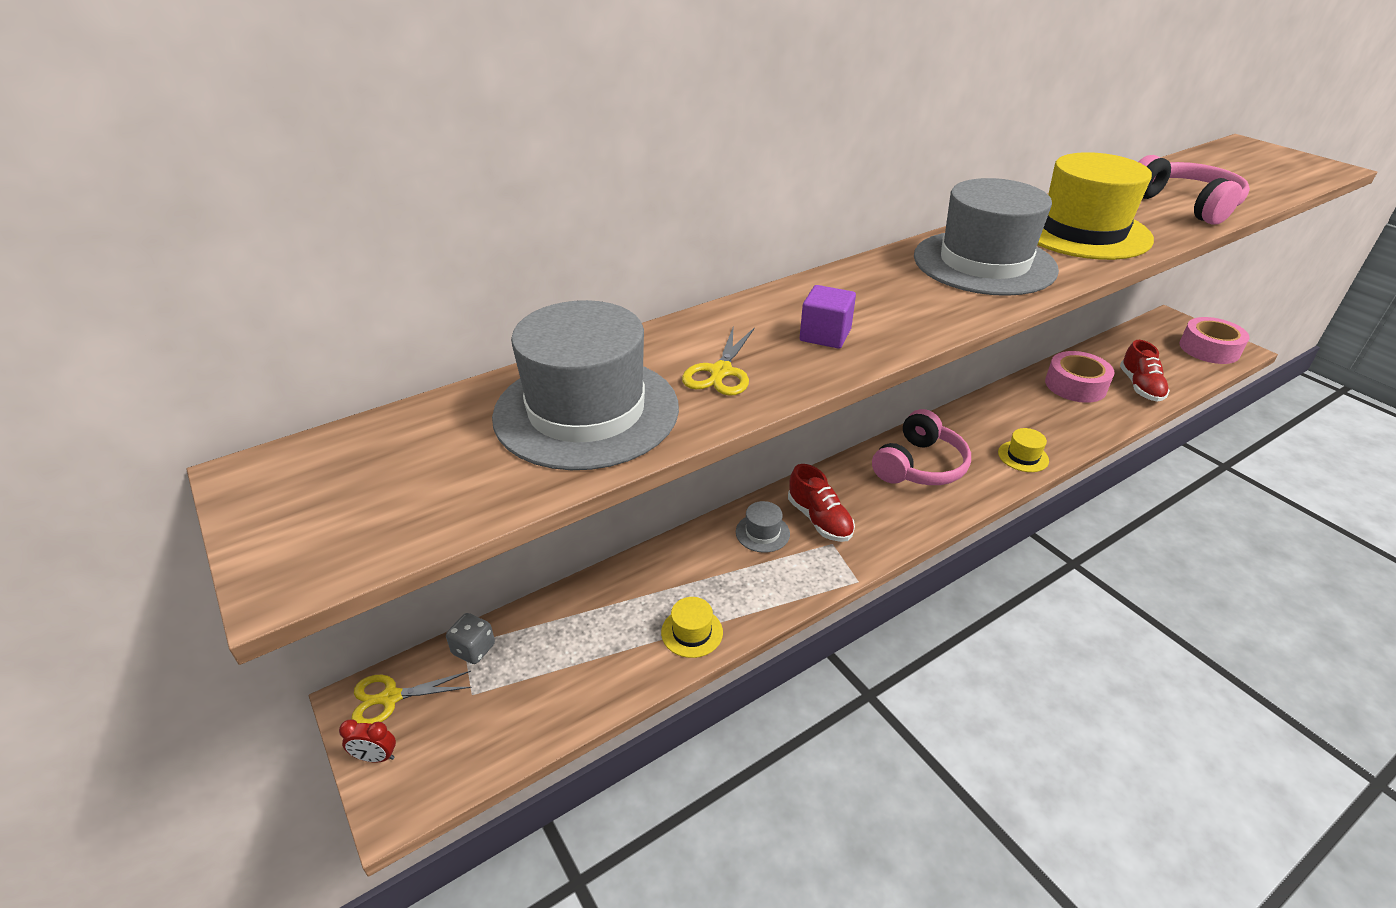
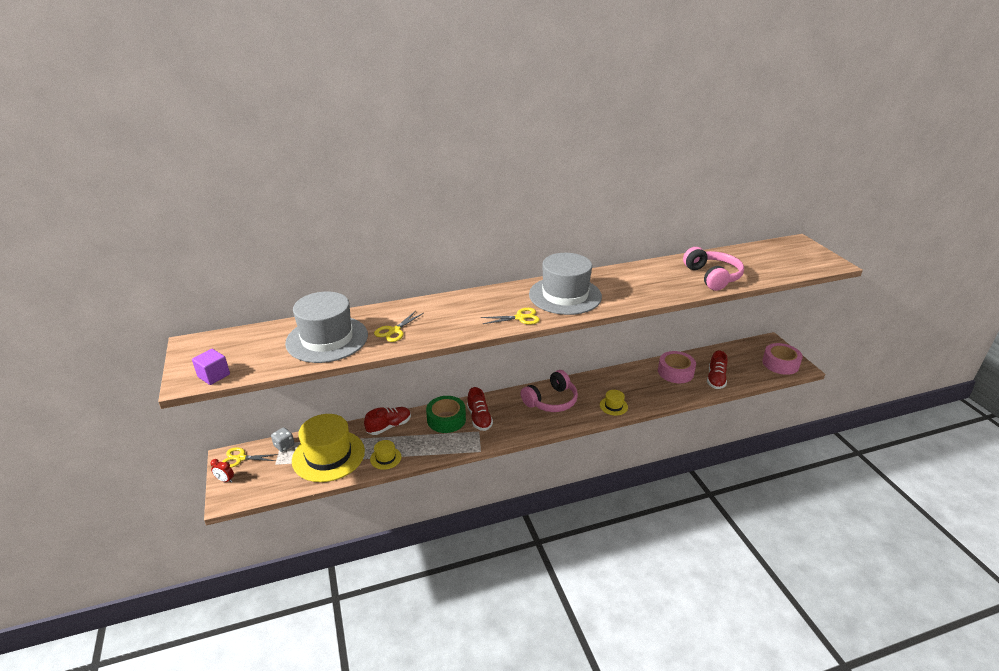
camera: 15 degrees right, 5 degrees down
(665, 567) = (389, 426): none -> red shoe
(762, 533) = (446, 419): grey hat -> green tape
(825, 335) = (454, 321): purple cube -> purple cube (214, 375)
(943, 311) = (520, 318): none -> yellow scissors
(1082, 231) = (635, 285): yellow hat -> yellow hat (328, 455)

